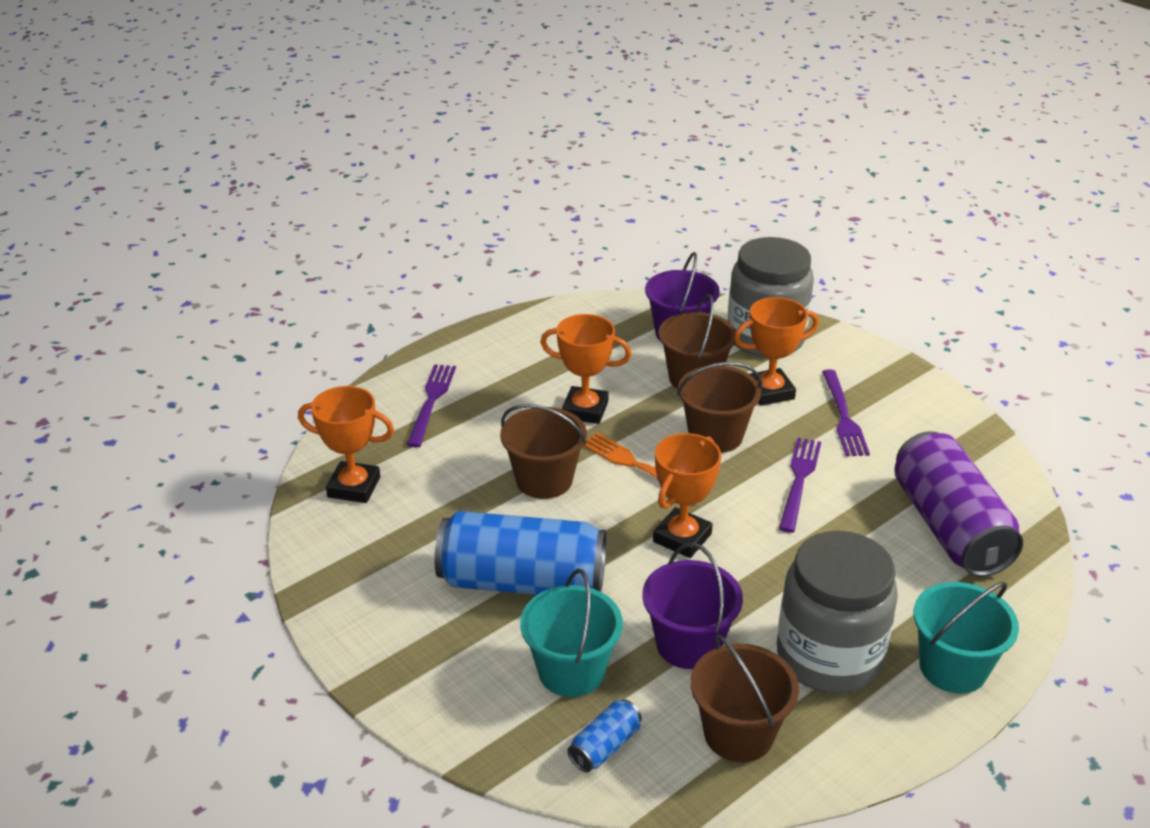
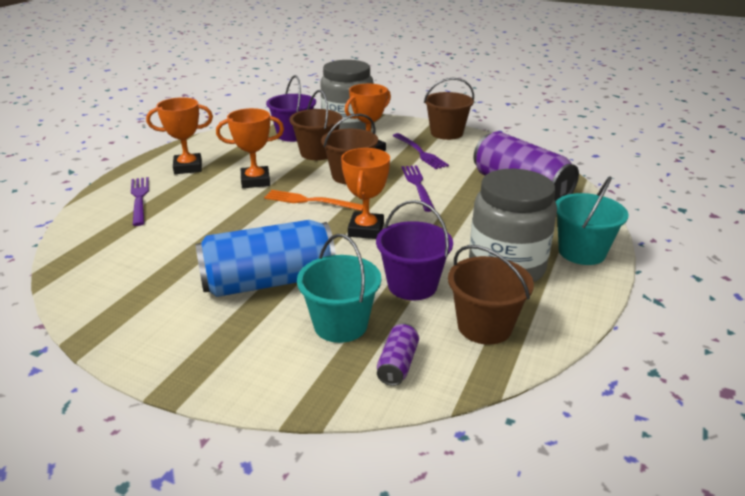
camera: 25 degrees left, 5 degrees down
(354, 487) = (100, 259): orange trophy -> orange trophy (188, 167)
(544, 480) = (249, 222): brown bucket -> brown bucket (446, 133)
(605, 746) = (397, 364): blue can -> purple can

